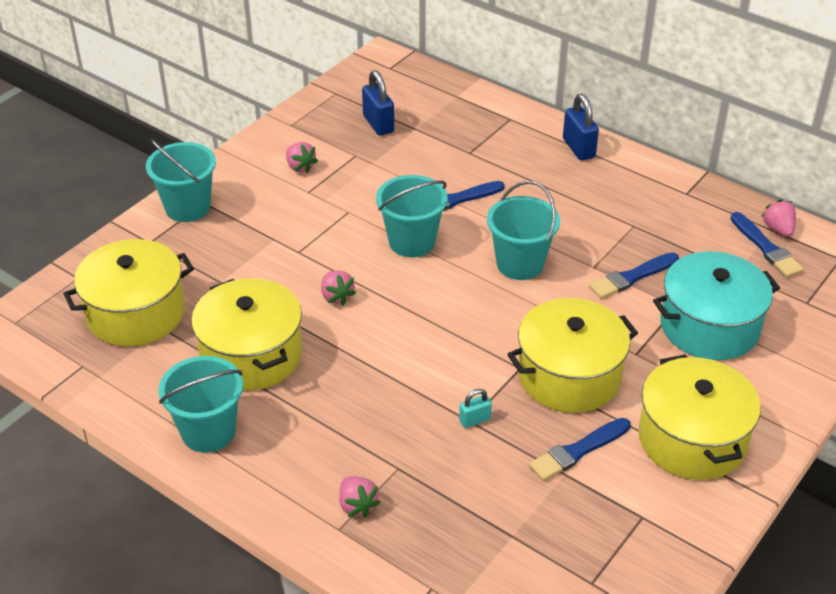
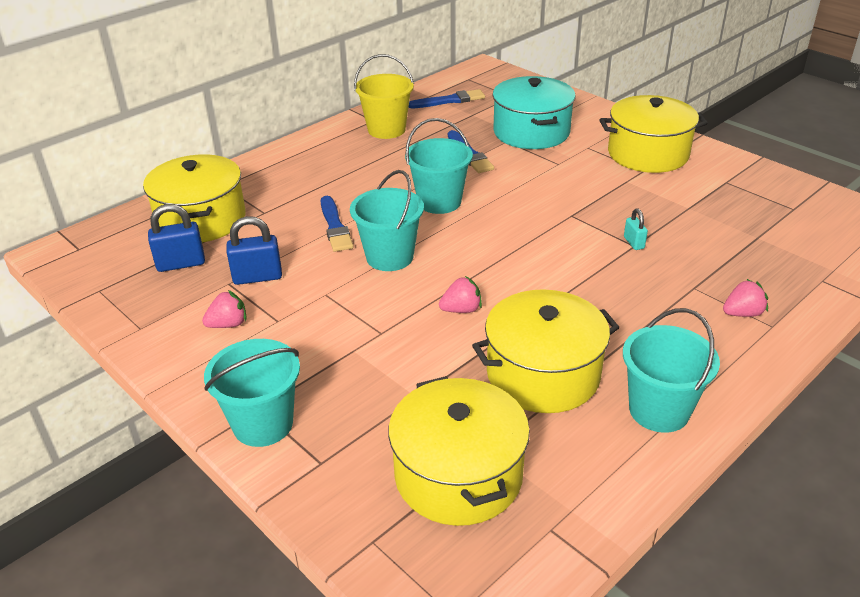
camera: 80 degrees left, 5 degrees down
(569, 376) = (581, 194): yellow pot -> yellow pot (201, 220)
(578, 148) = (289, 157): blue padlock -> blue padlock (257, 277)
(578, 451) = (664, 199): blue brush -> none
(666, 206) = (386, 130): none -> yellow bucket
(778, 229) = (430, 93): pink strawberry -> none

